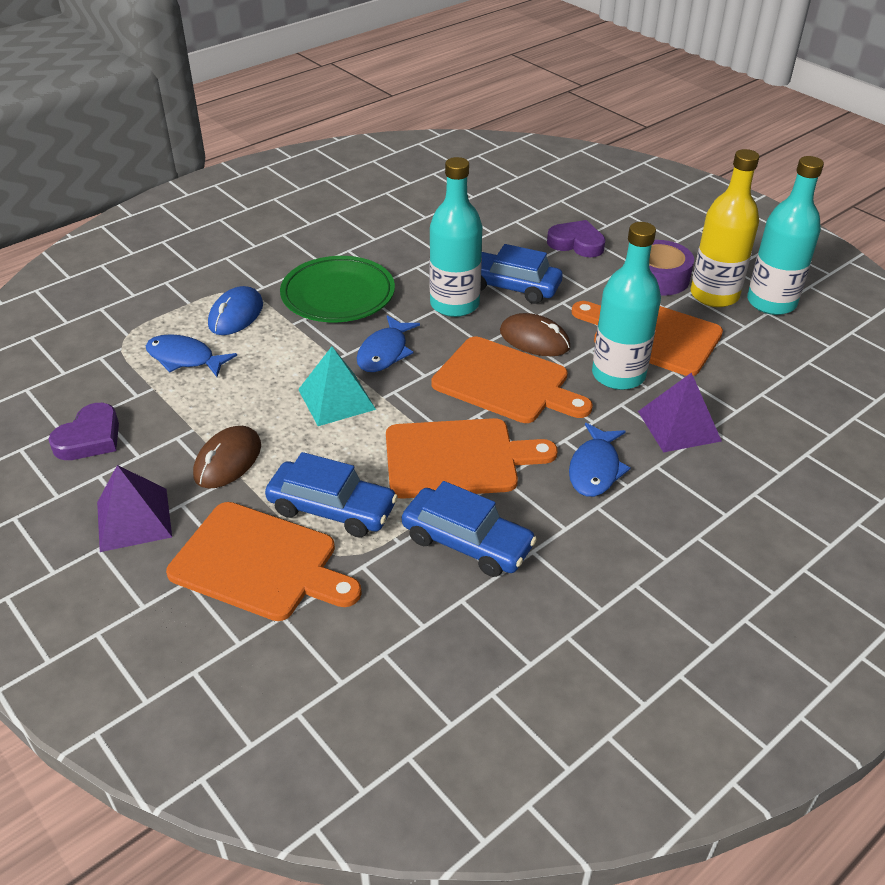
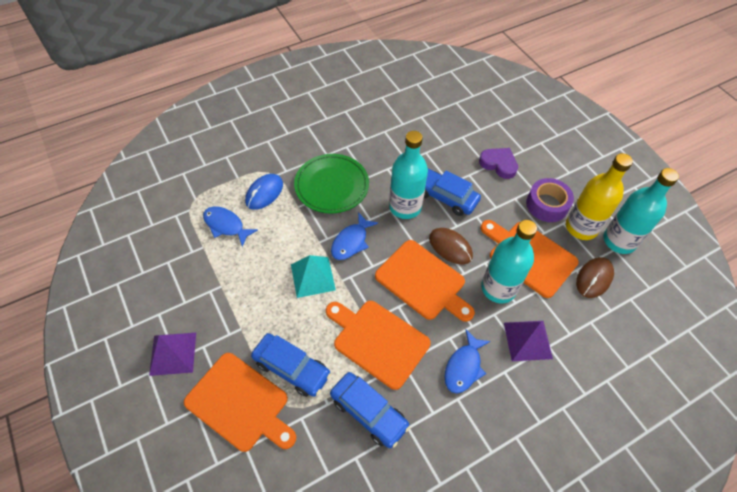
camera: 10 degrees right, 15 degrees up
(90, 438) = (158, 282): purple heart -> none
(228, 460) = (237, 316): brown mouse -> brown mouse (594, 278)
(457, 458) = (378, 341): orange cutting board -> orange cutting board turned 150 degrees counterclockwise

